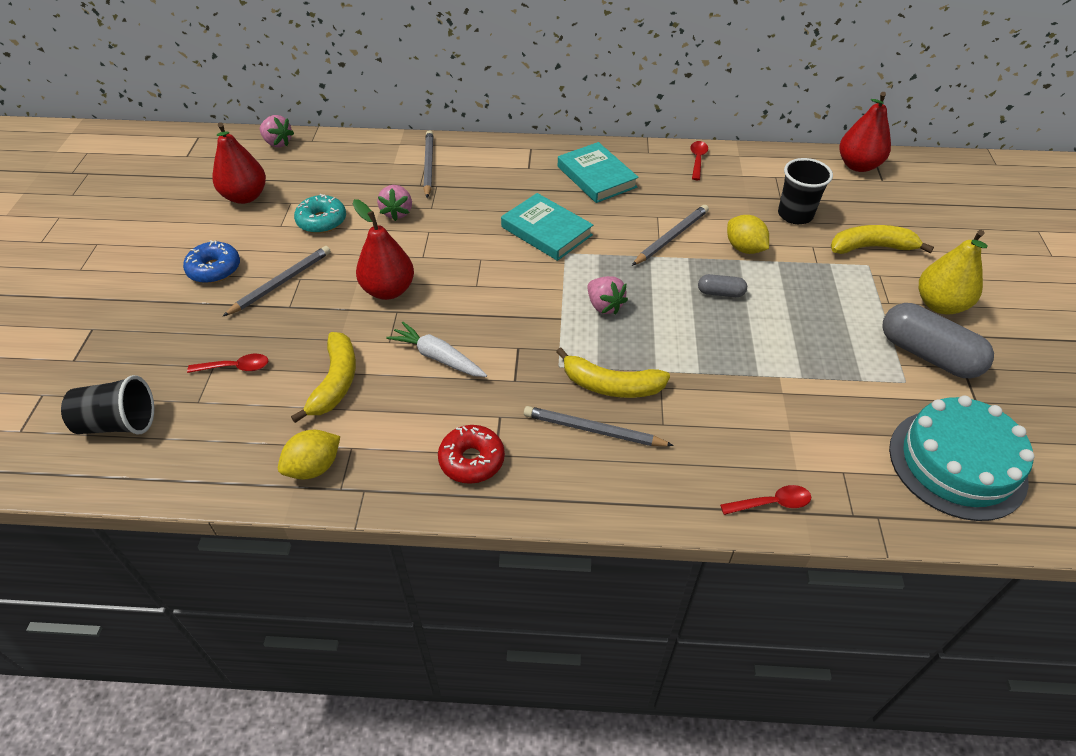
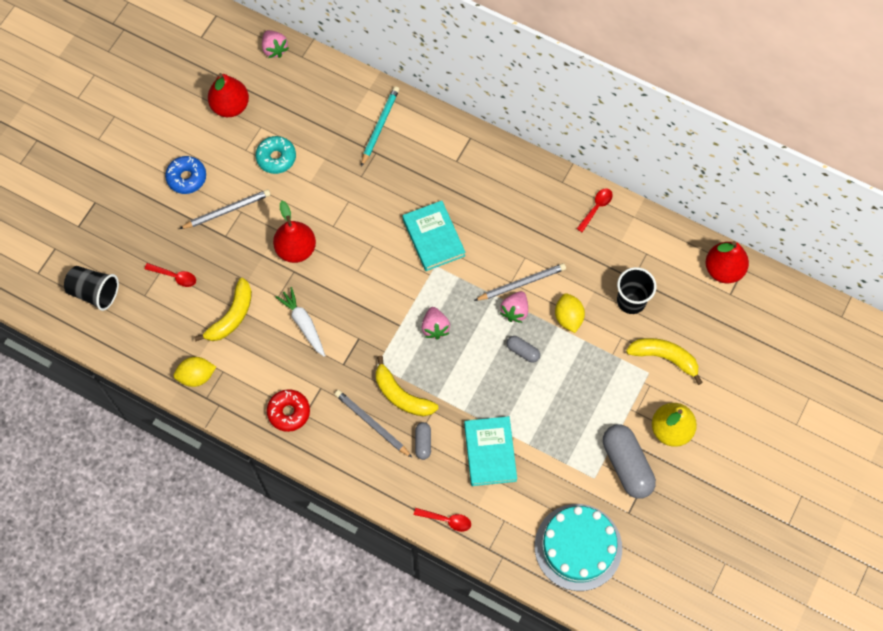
camera: 25 degrees right, 20 degrees up
(397, 212) = (334, 171): pink strawberry -> pink strawberry (515, 311)
(428, 166) = (380, 126): grey pencil -> turquoise pencil
(596, 177) = (503, 194): turquoise book -> turquoise book (490, 452)
(674, 425) = (423, 443): none -> grey capsule

